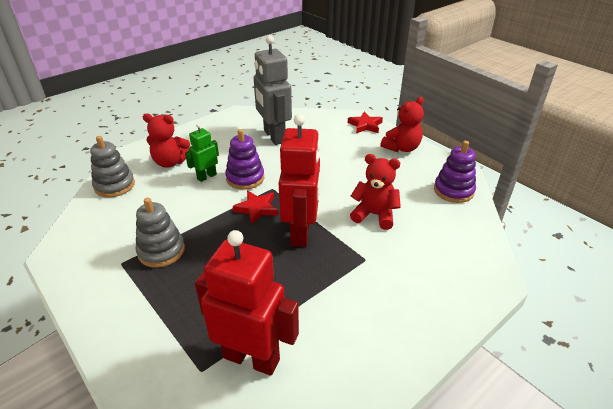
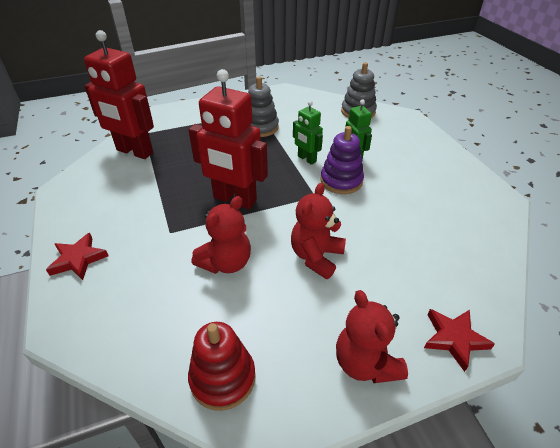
camera: 110 degrees right, 5 degrees up
(170, 162) = (387, 140): red teddy bear -> red teddy bear (316, 257)
(218, 203) = (306, 159): none -> green robot
(252, 358) = (134, 152): red robot -> red robot turned 75 degrees clockwise
(257, 209) = (285, 179): red star -> red star (78, 259)
(274, 136) = (429, 219): grey robot -> none
(453, 191) = (223, 378): purple stacking toy -> red stacking toy

